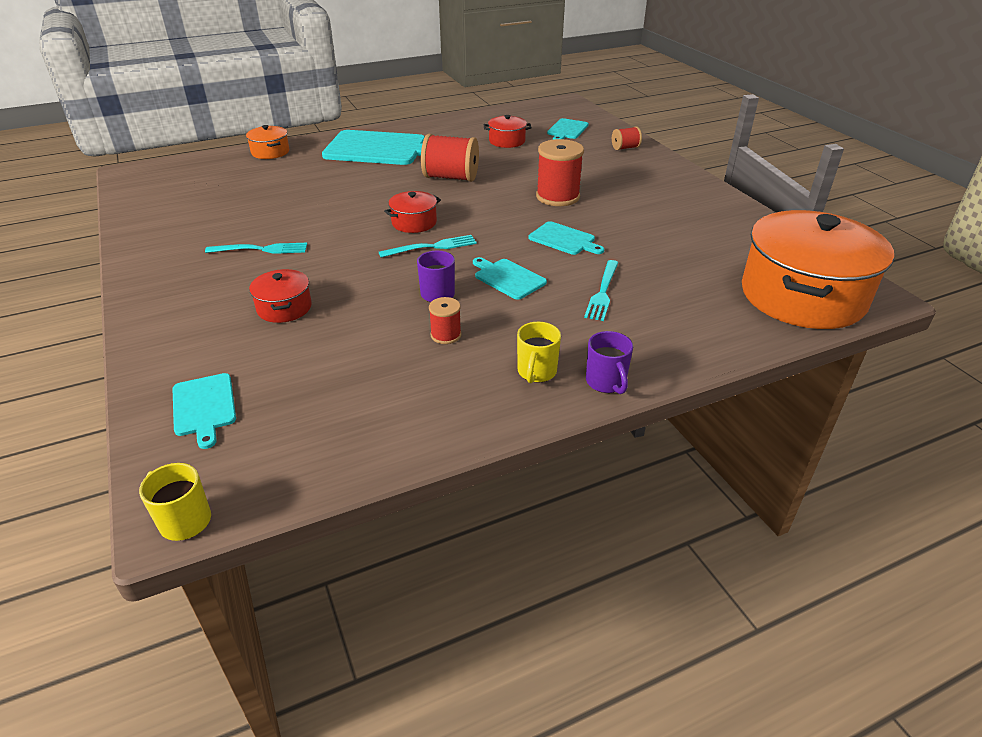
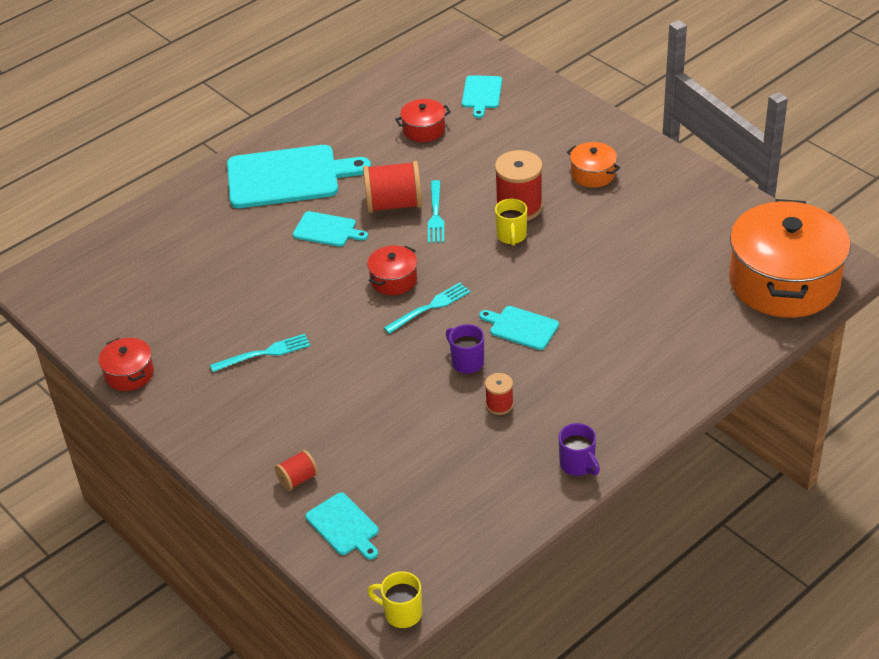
camera: 15 degrees left, 5 degrees up
(270, 152) = (165, 212): orange pot -> orange pot (593, 174)
(284, 308) = (338, 414): red pot -> red pot (129, 374)
(536, 372) = (593, 421): yellow mug -> yellow mug (511, 236)
(564, 239) = (551, 265): turquoise cutting board -> turquoise cutting board (327, 230)
(603, 292) = (613, 322): turquoise fork -> turquoise fork (436, 215)
(606, 382) = (652, 415): purple mug -> purple mug (578, 465)
(625, 148) = (558, 111): red spool -> red spool (298, 479)

